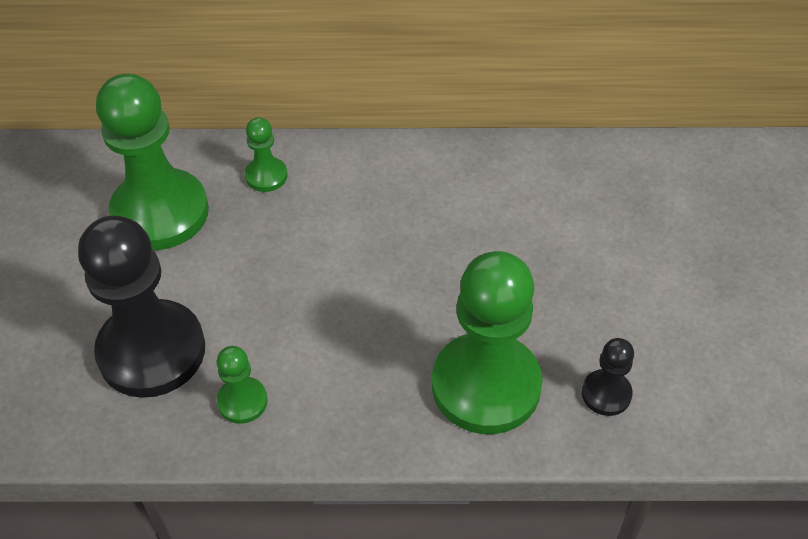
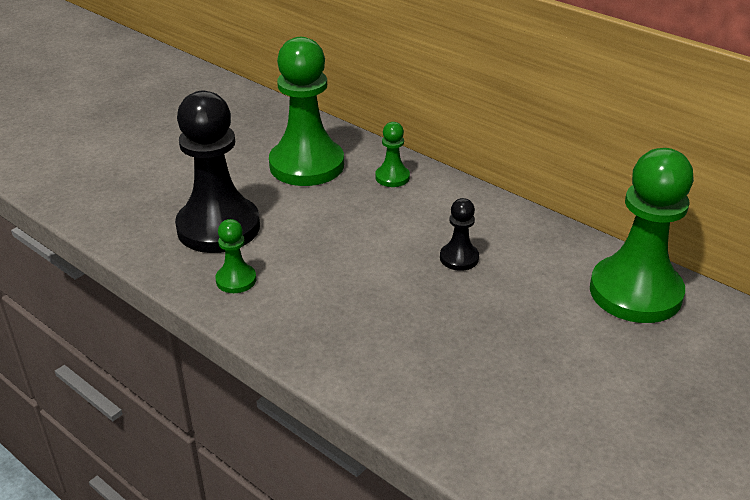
camera: 40 degrees right, 15 degrees down
(486, 385) = (398, 363): green pawn -> green pawn (635, 292)
(606, 394) = (482, 422): black pawn -> black pawn (459, 258)

